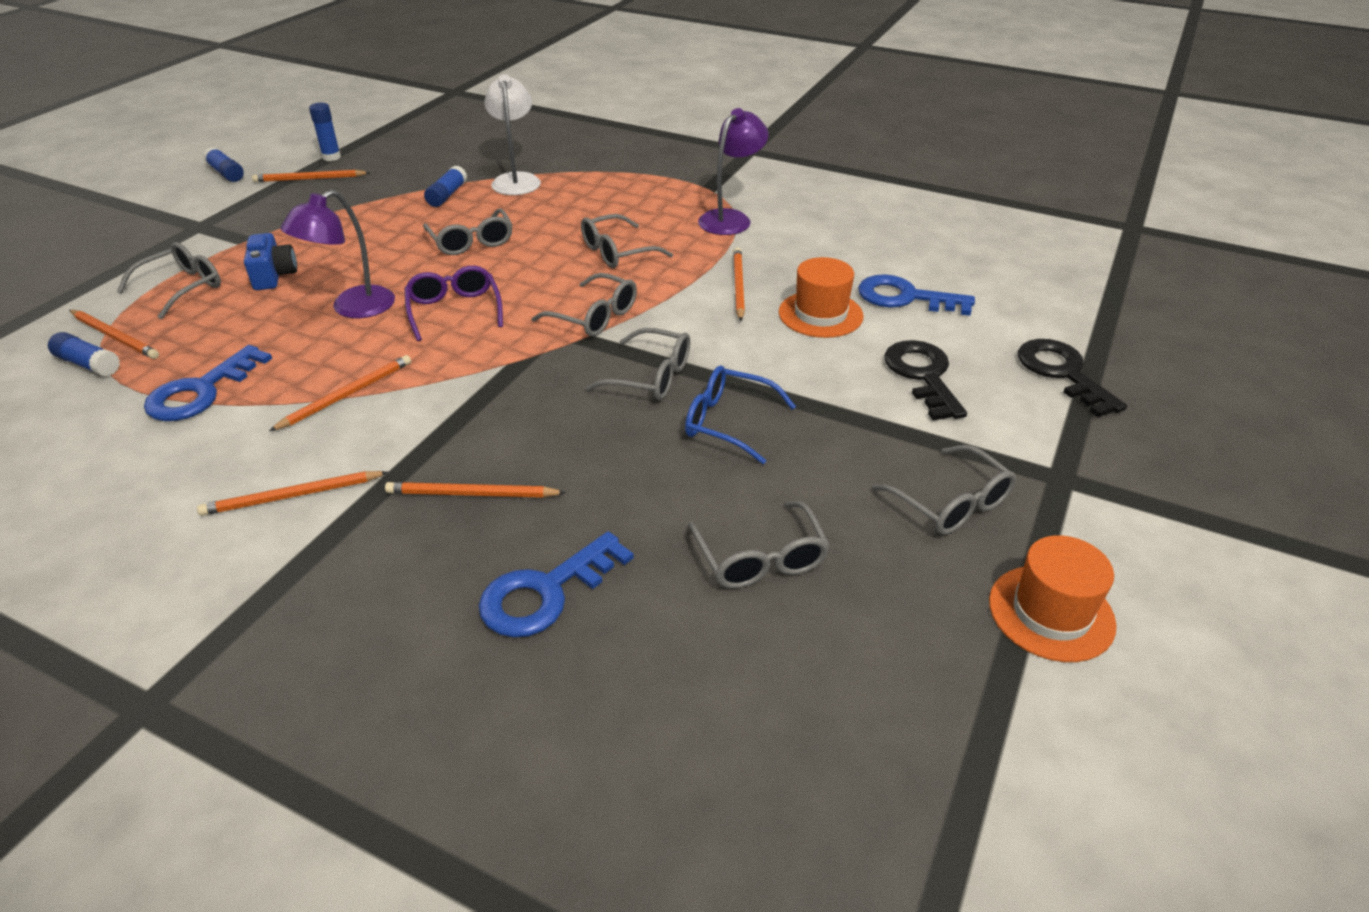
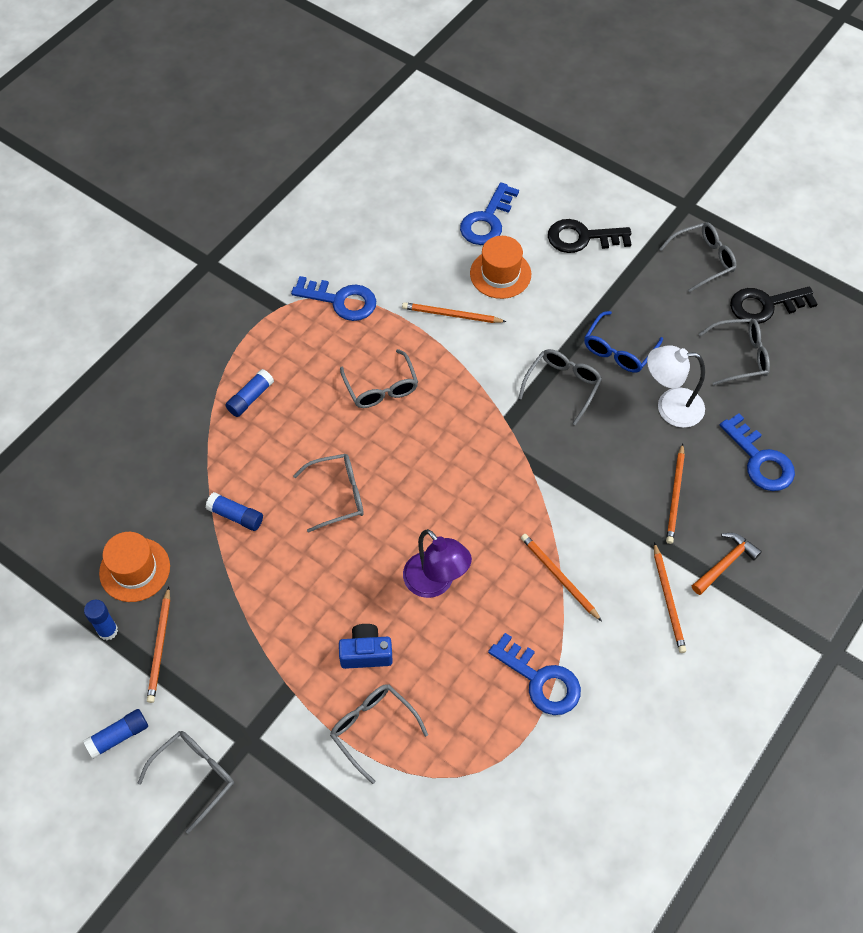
camera: 80 degrees left, 20 degrees up
(88, 364) = (489, 777): blue glue stick -> blue glue stick (250, 398)
(115, 336) = (448, 767): orange pencil -> none
(346, 555) = (725, 563): none -> orange hammer
(454, 310) = (453, 507): purple glasses -> none
(516, 180) = (217, 456): white lamp -> white lamp (670, 407)
(594, 316) = (478, 413): grey glasses -> grey glasses (194, 776)
(731, 218) = (341, 300): purple lamp -> blue key
(1051, 613) = (784, 245): orange hat -> orange hat (135, 569)
(1062, 373) = (589, 168): black key -> black key (765, 305)

